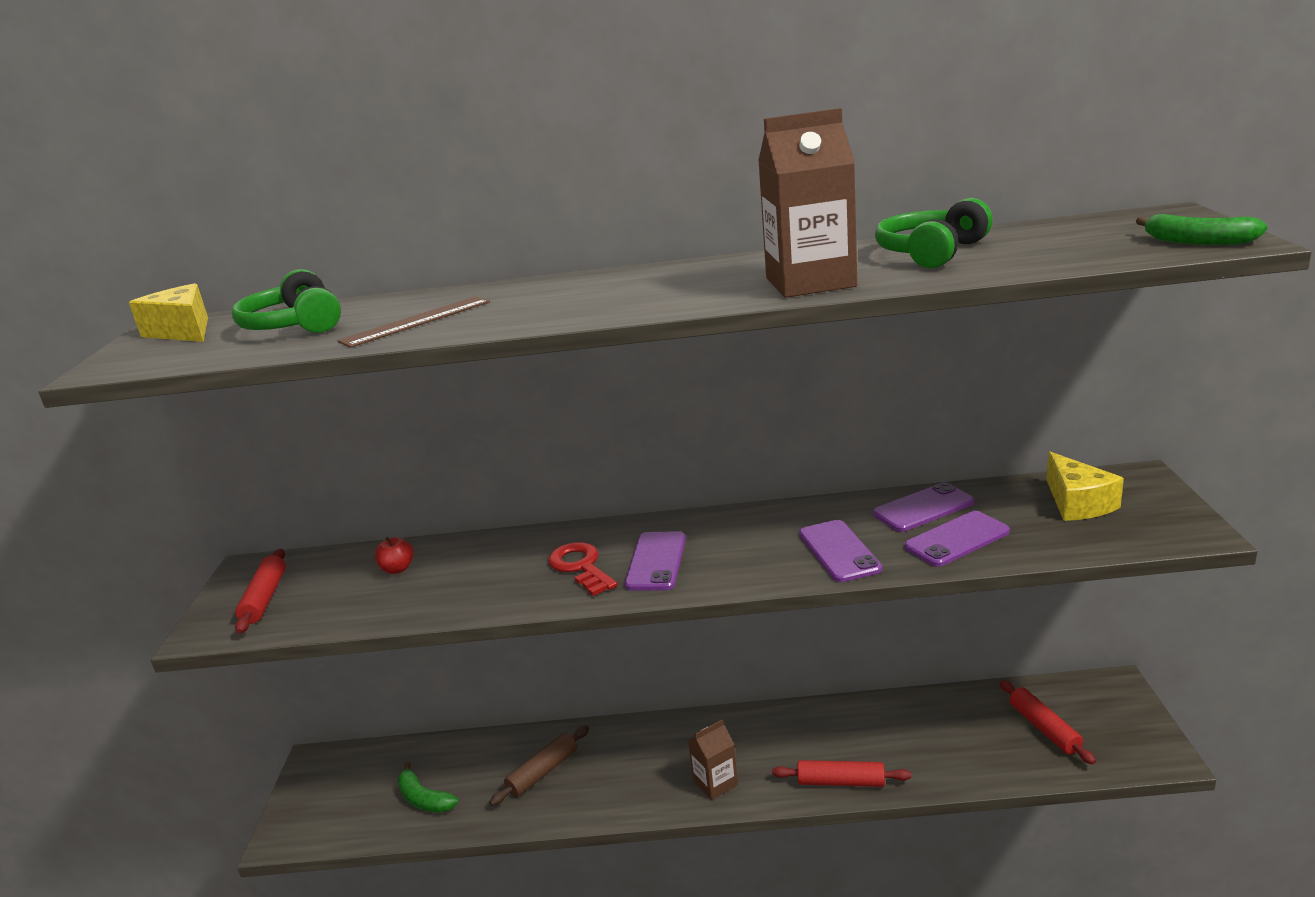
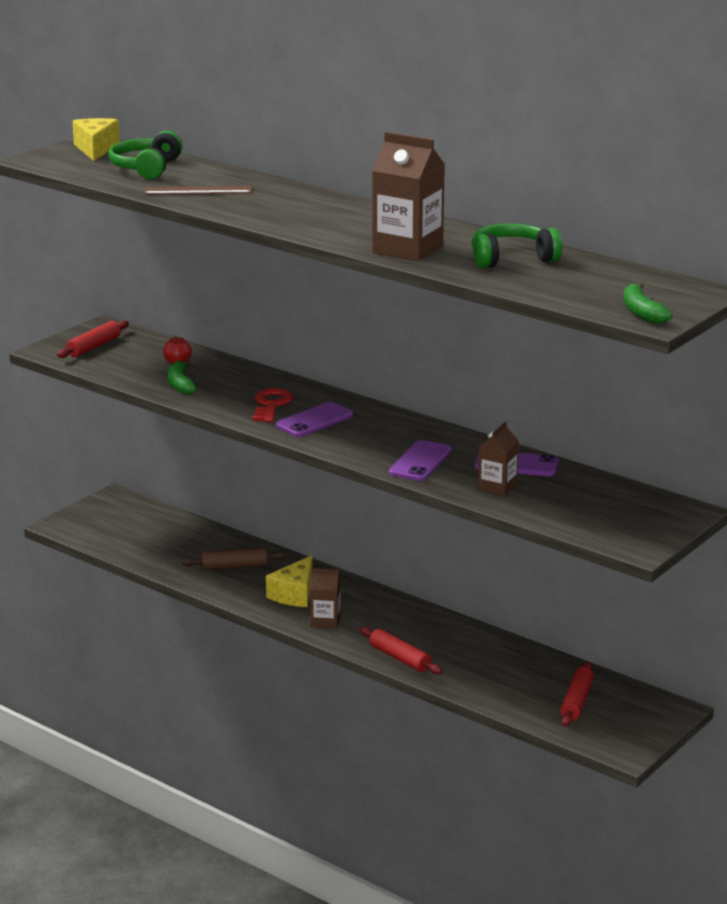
camera: 35 degrees right, 0 degrees up
(424, 799) = (153, 545): green banana -> green banana (180, 384)
(957, 539) = (497, 487): purple phone -> brown carton
(1077, 503) = (612, 504): yellow cheese -> yellow cheese (294, 594)

